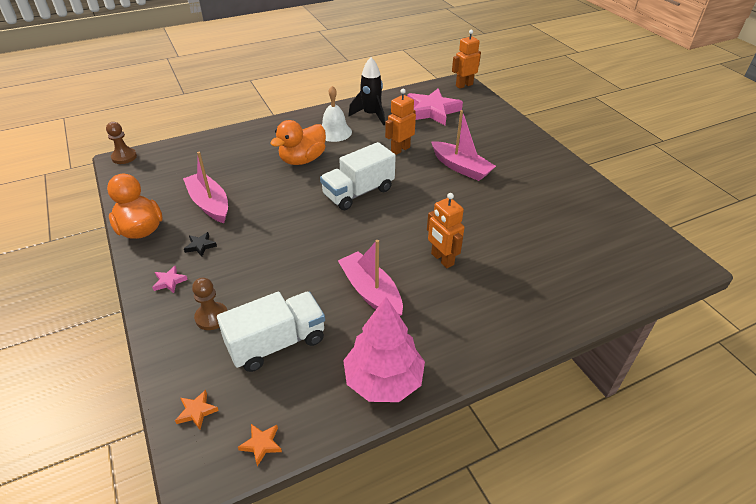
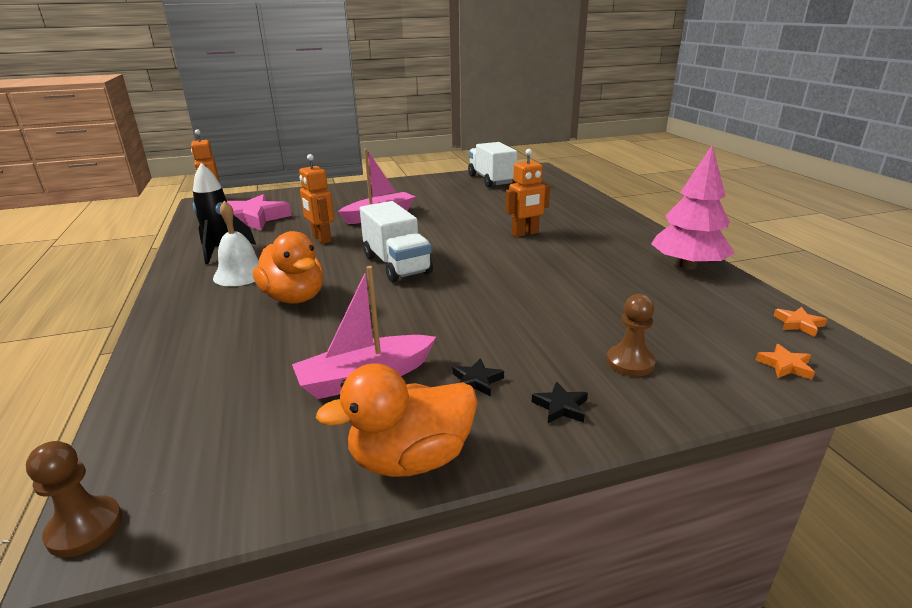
camera: 80 degrees left, 15 degrees down
(169, 281) = (561, 407): pink star -> black star
(277, 343) = (661, 316): white truck -> white truck (491, 180)
(371, 292) = (573, 266): pink boat -> none

